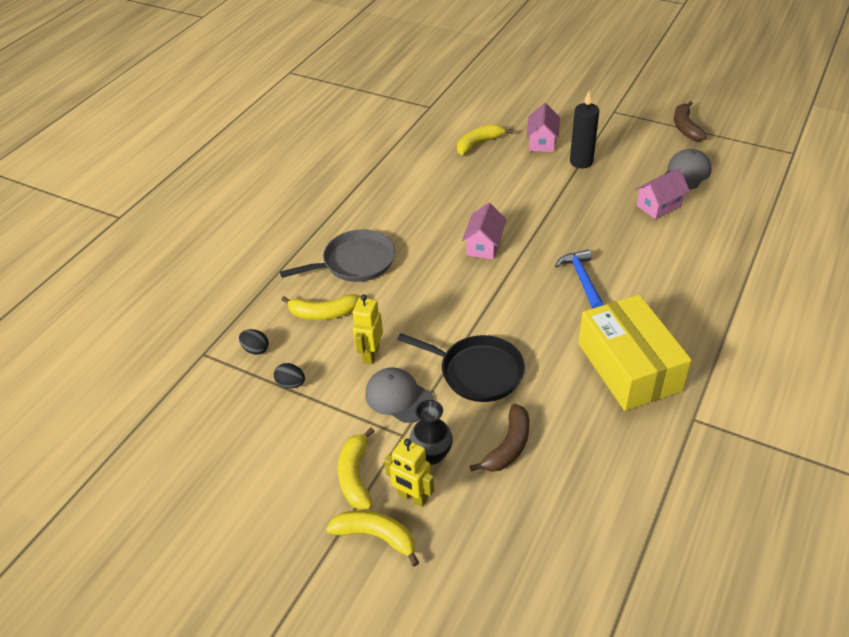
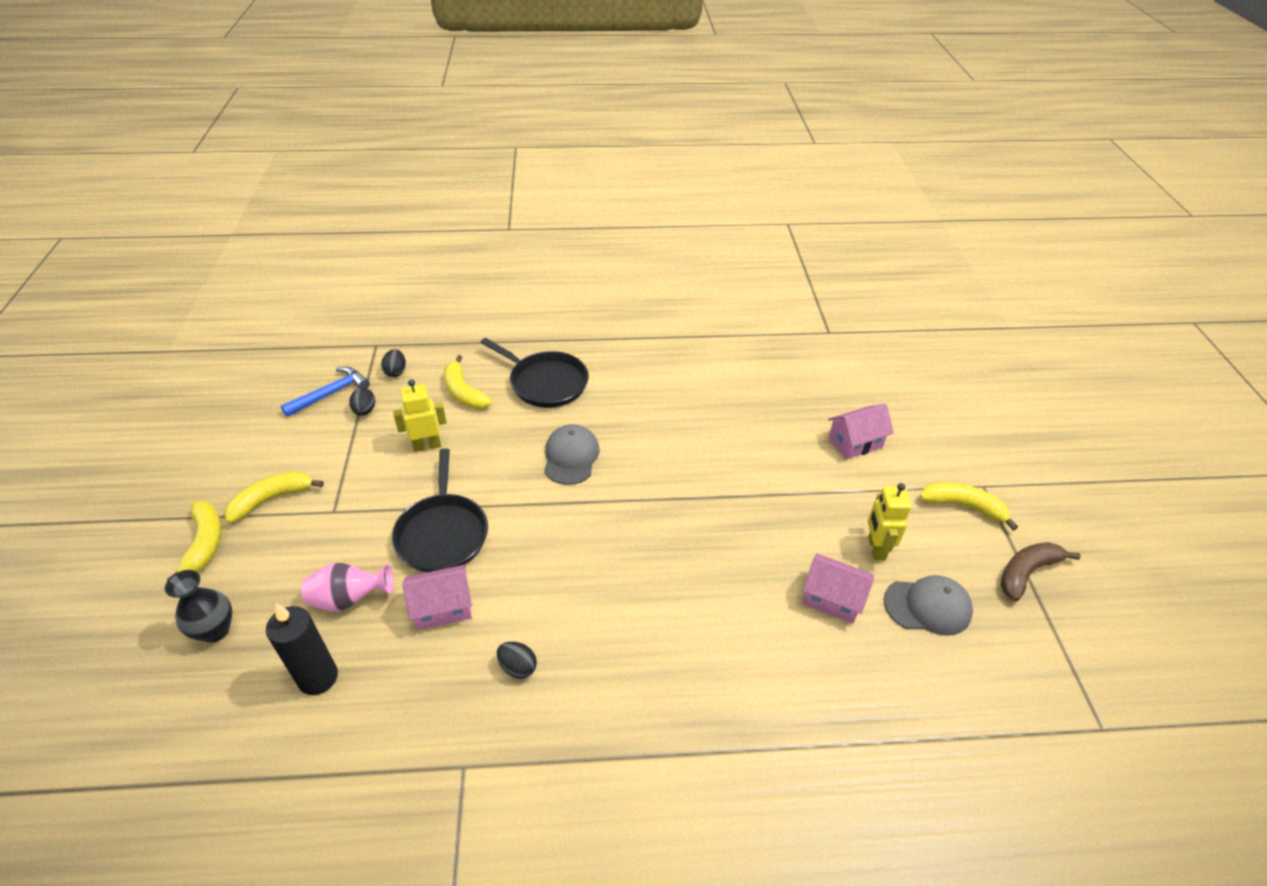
camera: 55 degrees right, 0 degrees up
(355, 262) = (545, 382): grey pan -> black pan
(398, 397) = (380, 488): grey cap -> grey cap (571, 457)
(412, 497) = (258, 550): yellow robot -> yellow robot (876, 548)
(432, 454) = (316, 543): black vase -> black vase (215, 630)
(478, 144) = (801, 393): yellow banana -> yellow banana (963, 506)
(484, 245) = (636, 464): pink house -> pink house (442, 607)
(508, 446) = (349, 599): brown banana -> pink vase
(581, 162) = (850, 491): black candle -> black candle (318, 677)
(581, 279) = (638, 569): blue hammer -> blue hammer (331, 393)
(629, 367) = (518, 667): yellow box -> black egg

